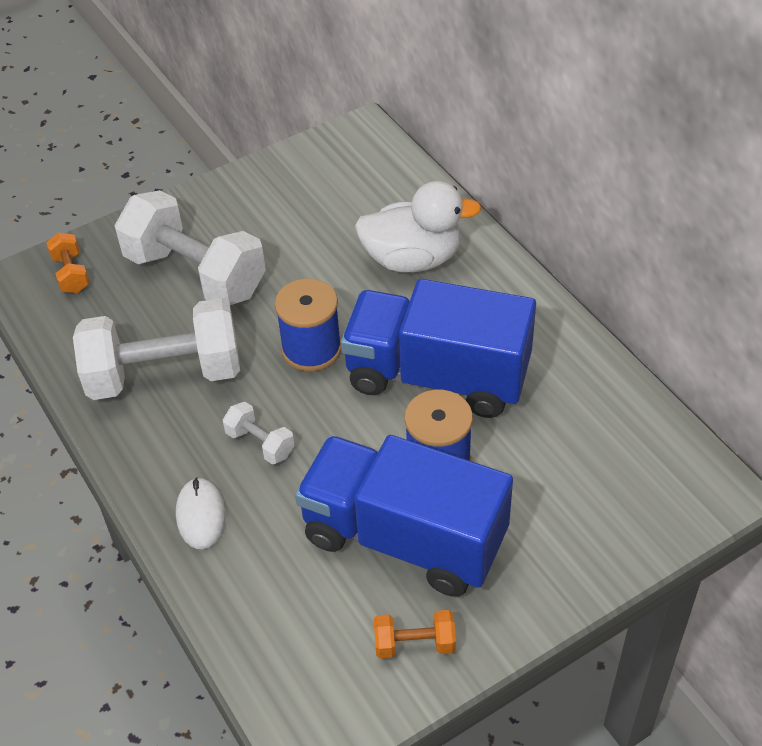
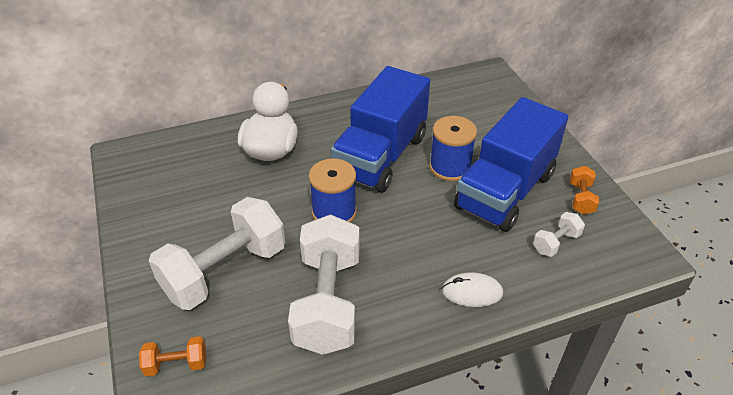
camera: 80 degrees left, 5 degrees down
(260, 443) = (413, 251): white dumbbell -> white dumbbell (556, 242)

